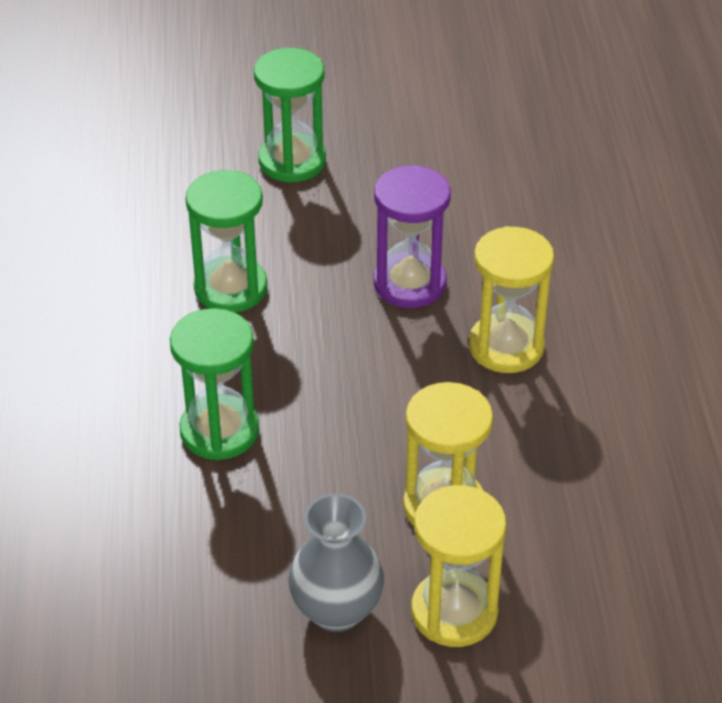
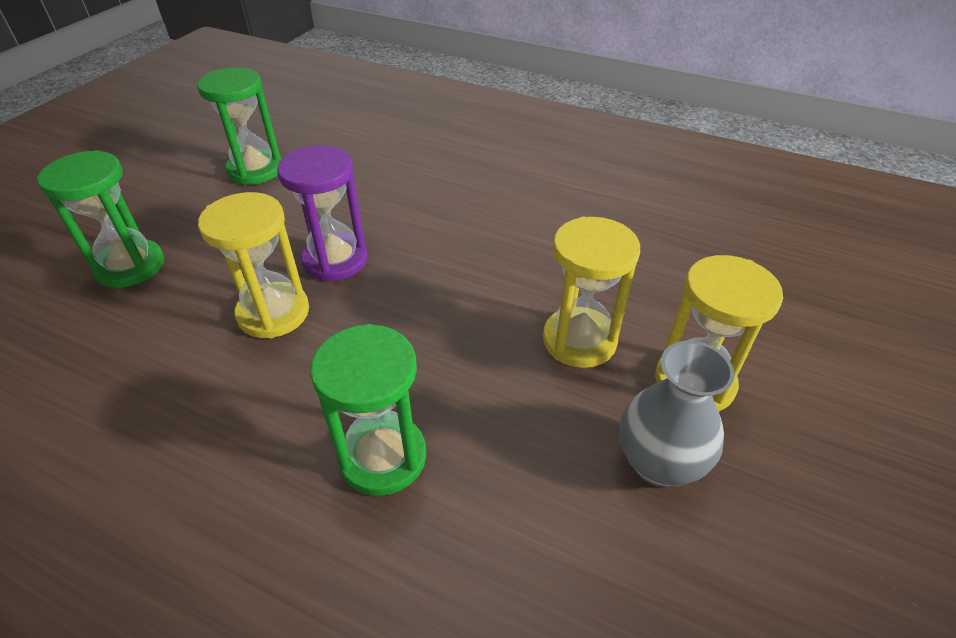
camera: 60 degrees left, 0 degrees up
(230, 288) = (220, 369): green hourglass -> green hourglass (255, 170)
(506, 346) = (445, 240): yellow hourglass -> yellow hourglass (273, 313)

